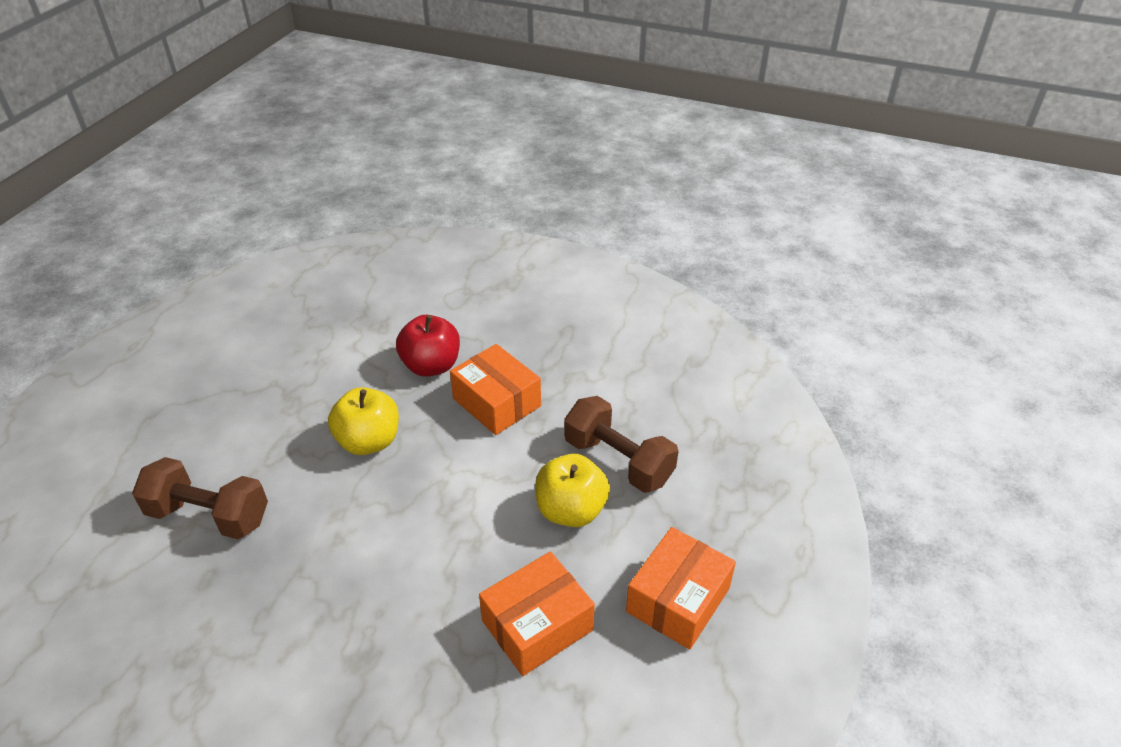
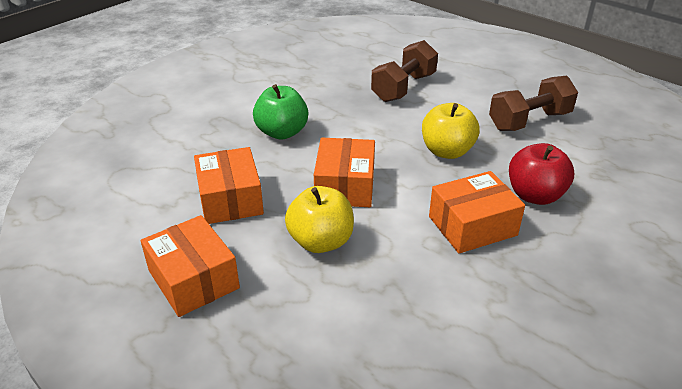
camera: 110 degrees right, 5 degrees down
(366, 627) = (282, 132): none -> green apple
(469, 517) = (345, 186): none -> orange box
(618, 461) = (362, 289): brown dumbbell -> brown dumbbell (529, 121)

